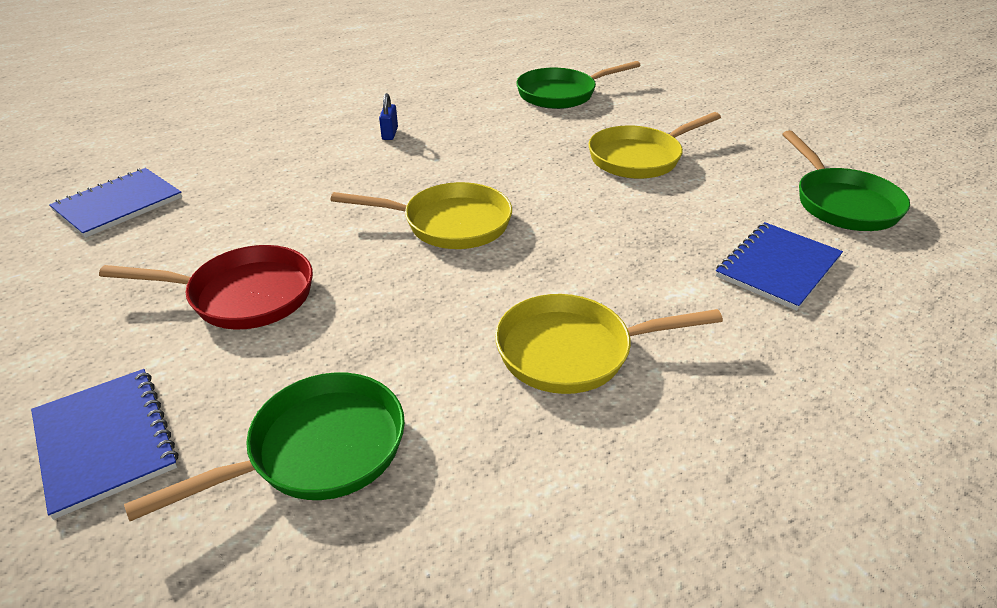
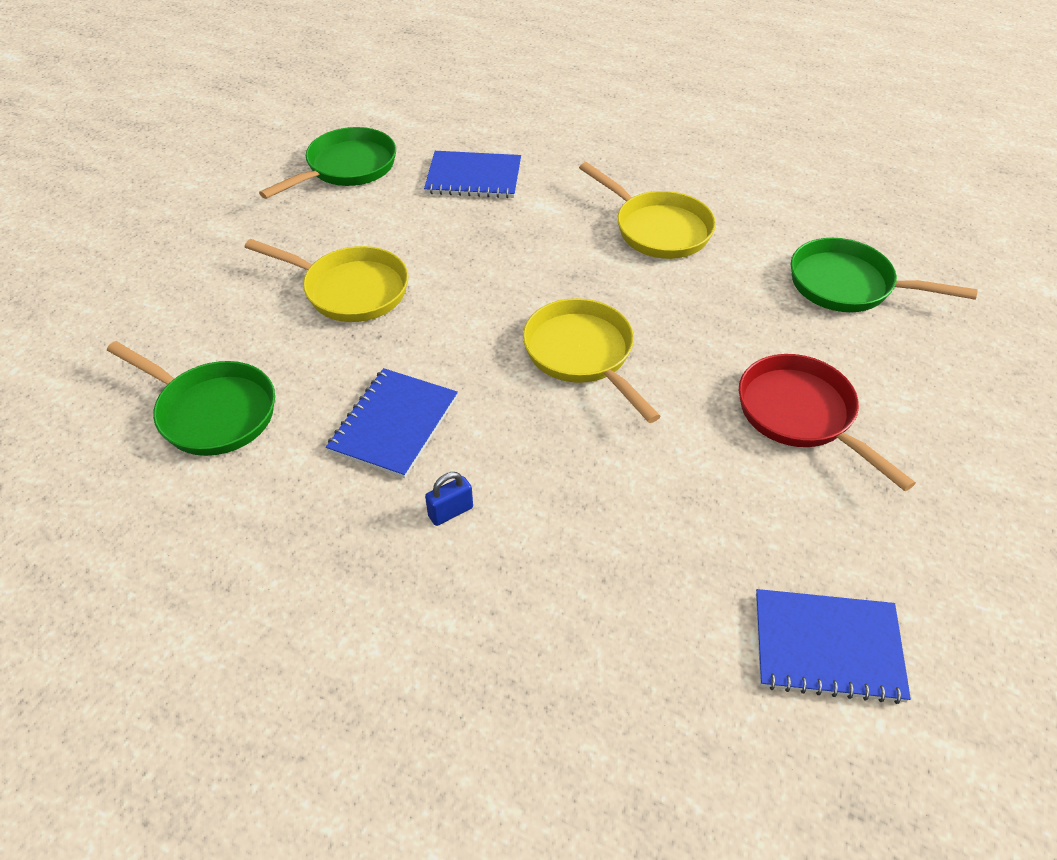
camera: 125 degrees left, 10 degrees up
(105, 441) = (963, 374): blue notebook -> blue notebook (394, 424)

